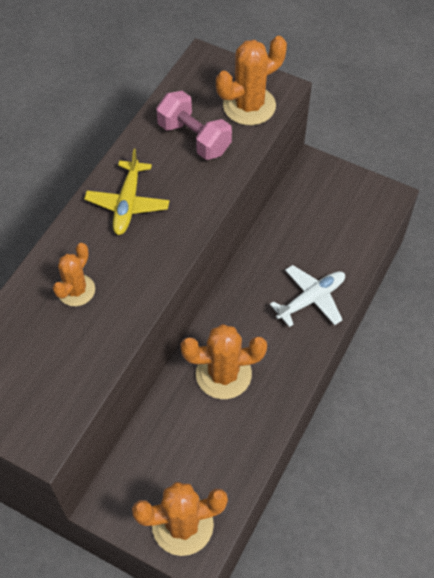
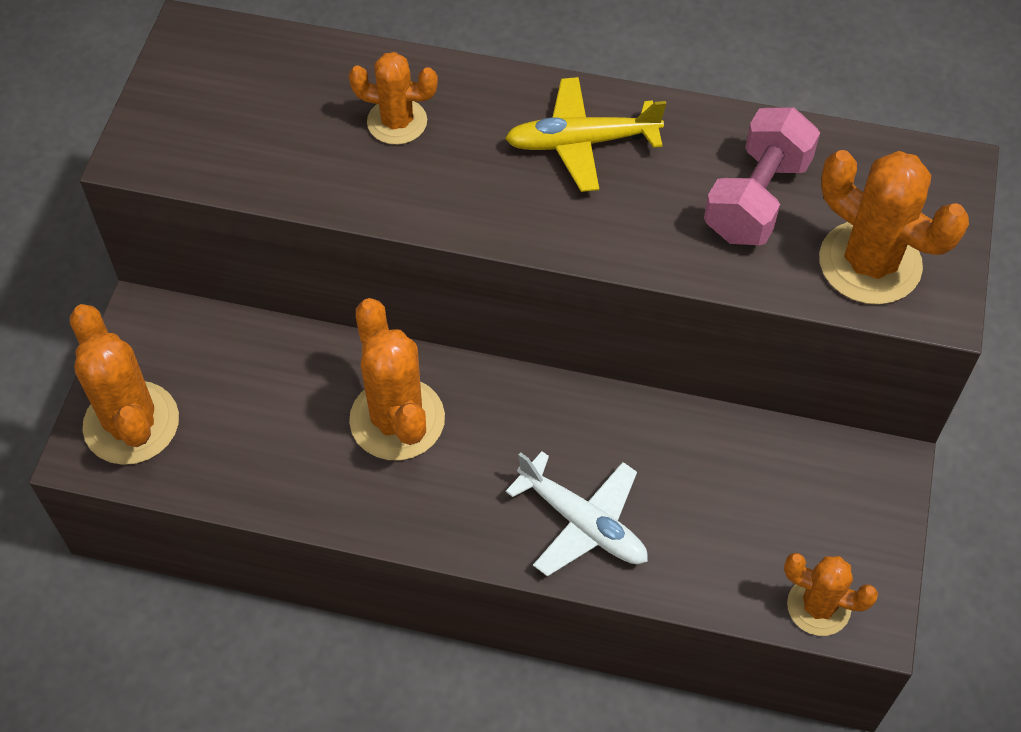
camera: 75 degrees right, 0 degrees up
(379, 214) = (818, 606): none -> orange cactus

